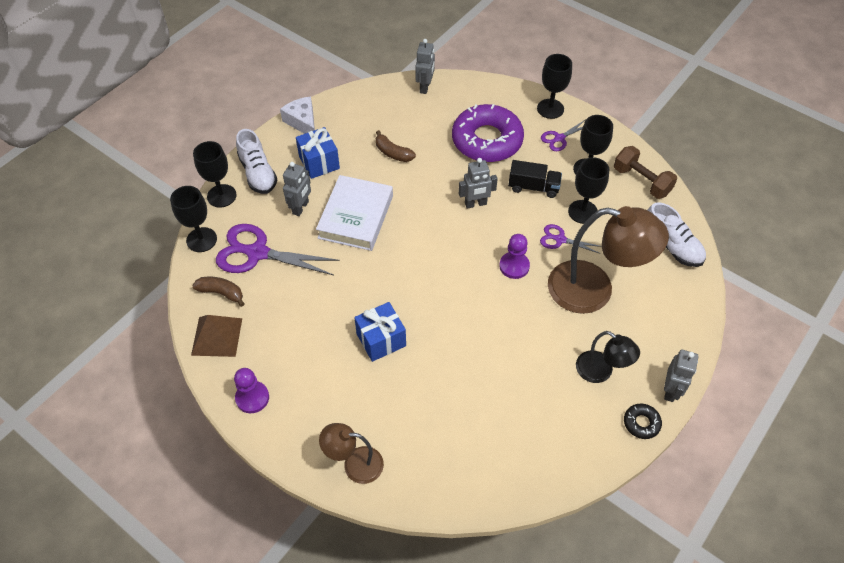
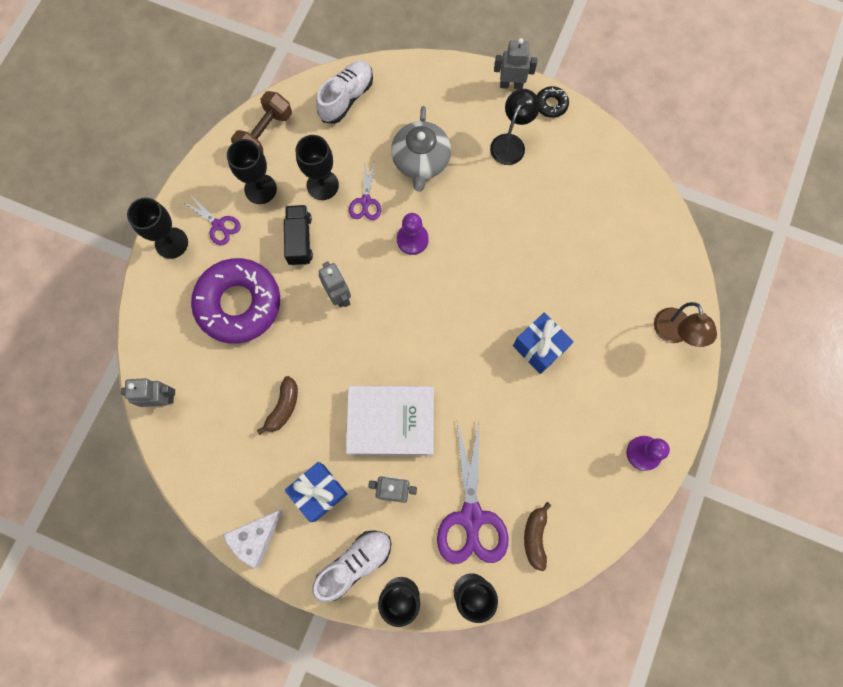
camera: 105 degrees left, 20 degrees up
(217, 336) = (589, 519): brown pyramid -> none
(594, 290) = (421, 161): brown lamp -> grey teapot

